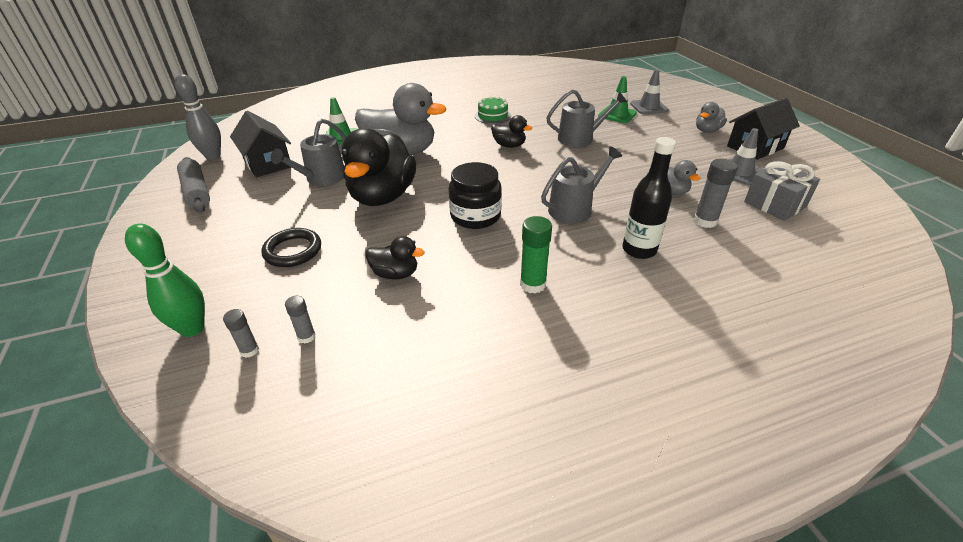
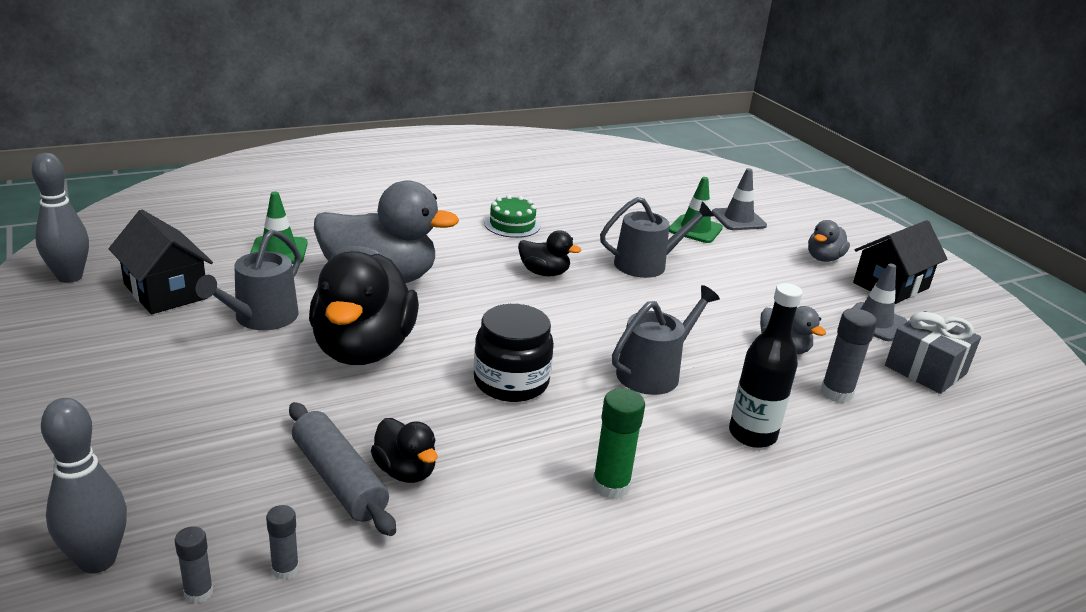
camera: 10 degrees left, 10 degrees down
(192, 329) = (97, 560): green bowling pin -> grey bowling pin
(197, 192) = (55, 337): grey rolling pin -> grey rolling pin (339, 479)
(293, 251) = (236, 435): black ring -> none
(395, 274) = (405, 471): black duck -> black duck turned 45 degrees clockwise

